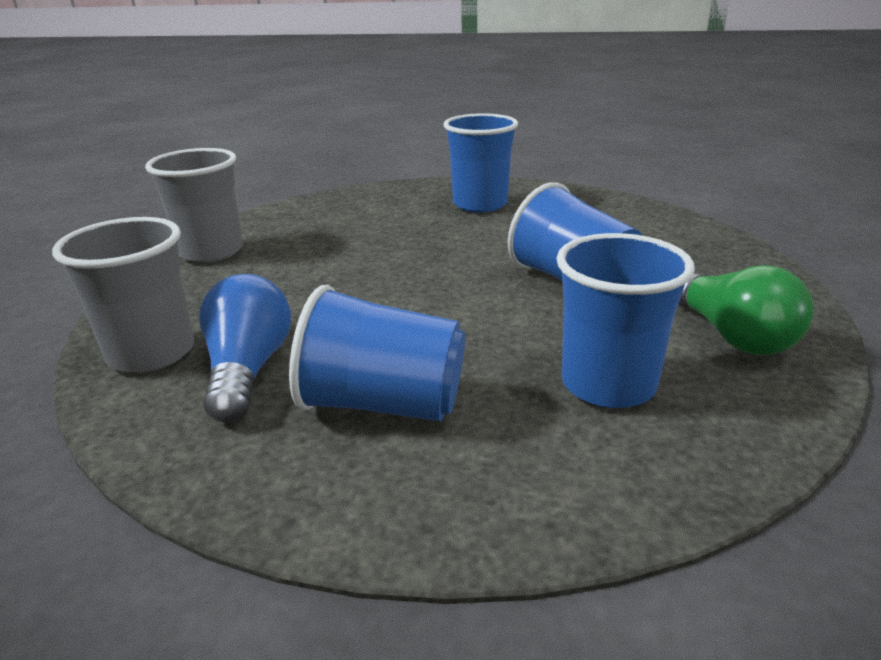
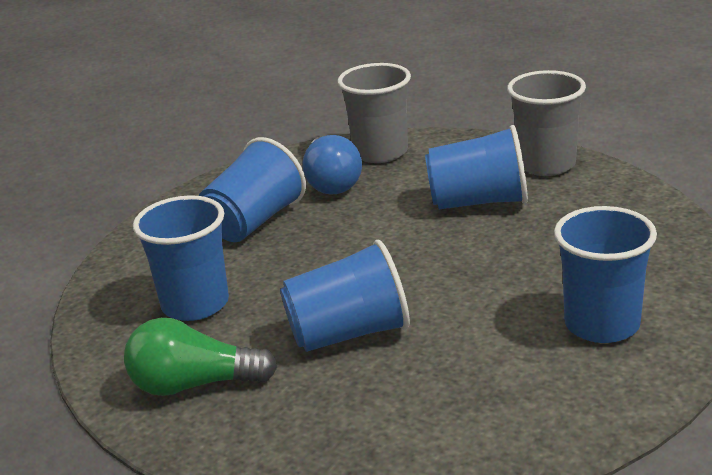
camera: 115 degrees right, 0 degrees up
(248, 370) = (332, 182): blue light bulb -> blue light bulb turned 60 degrees clockwise
(298, 269) = (478, 202): none -> blue cup

